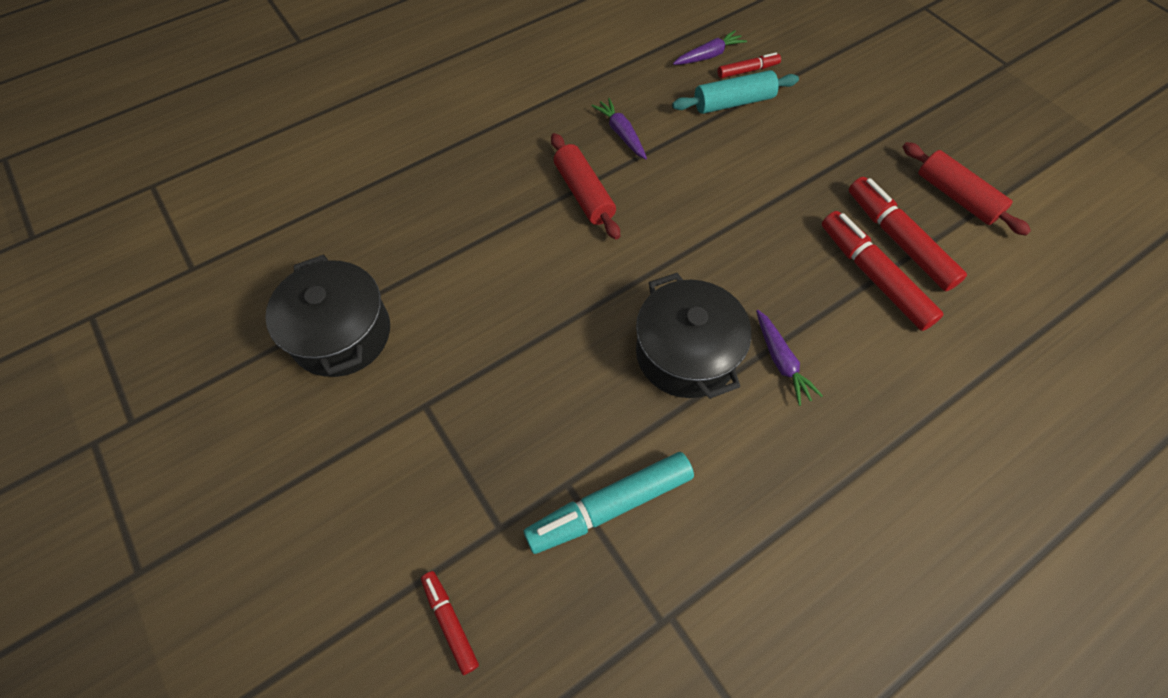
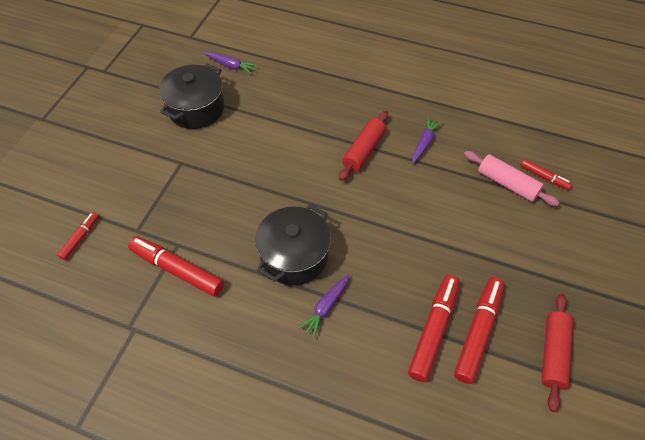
camera: 55 degrees right, 5 degrees down
(610, 506) = (178, 270): turquoise marker -> red marker
(708, 56) = (534, 150): purple carrot -> purple carrot (231, 66)
(733, 102) = (507, 183): turquoise rolling pin -> pink rolling pin

